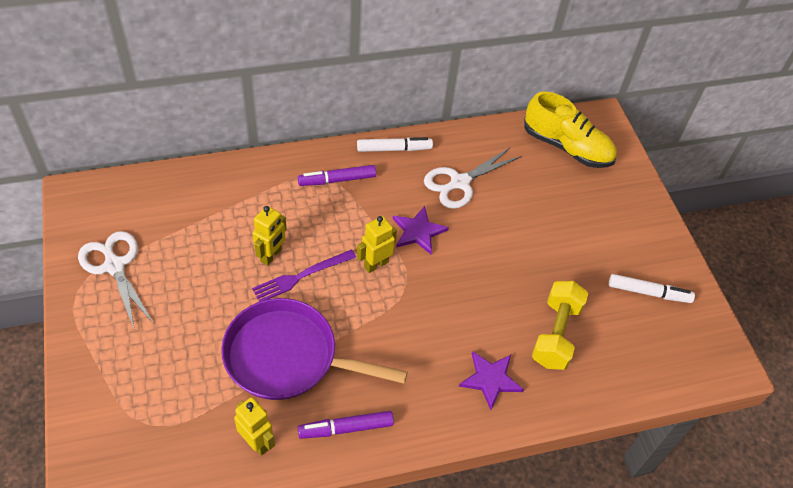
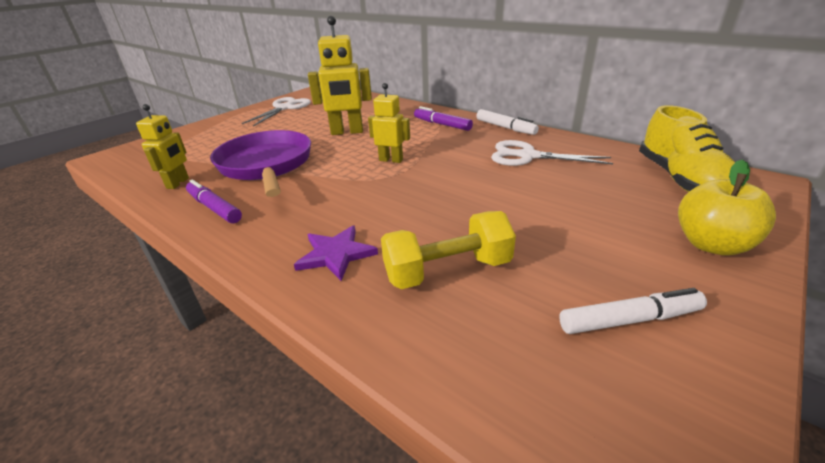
camera: 60 degrees right, 20 degrees down
(271, 255) = (347, 132): yellow robot -> yellow robot, size x1.62
(301, 276) = (343, 144): purple fork -> none
(418, 231) = (449, 161): purple star -> none
(629, 206) = (711, 244): none -> yellow apple
(648, 293) = (629, 320): white marker -> white marker turned 75 degrees counterclockwise

